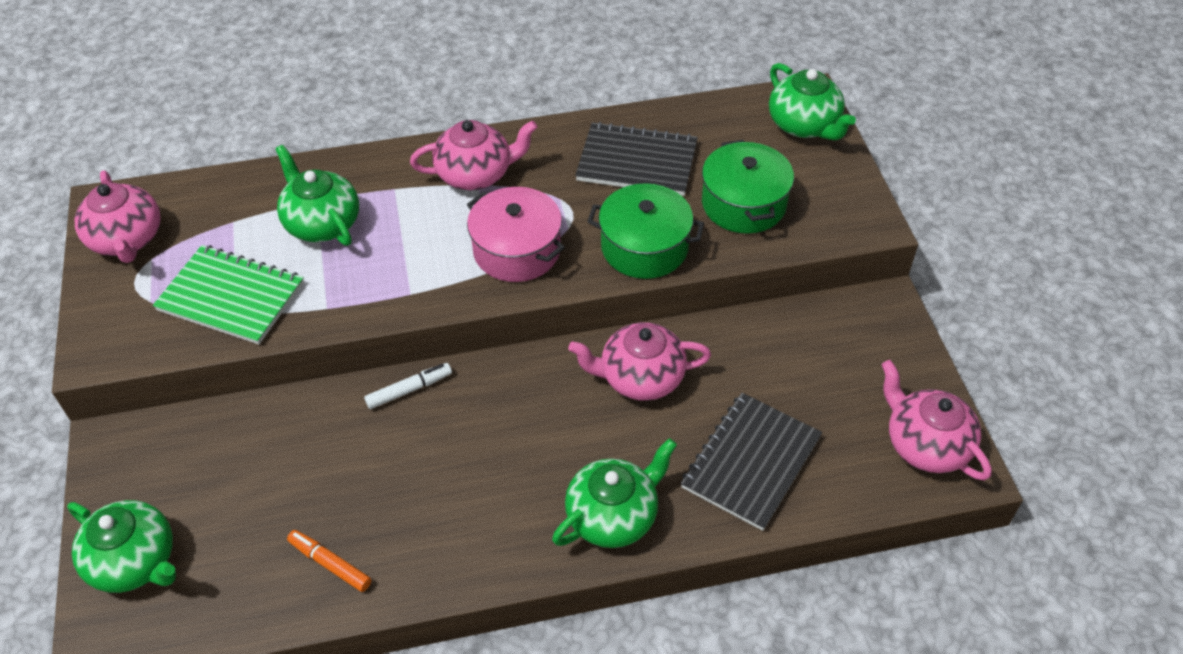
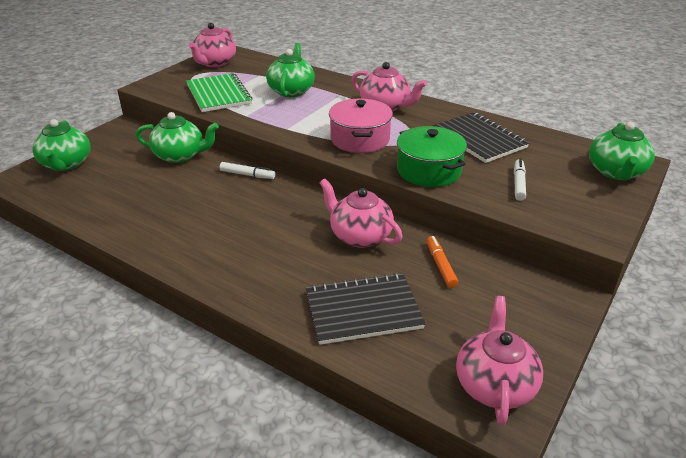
camera: 45 degrees right, 15 degrees down
(330, 564) = (118, 210): orange marker -> orange marker (440, 265)
(613, 516) = (255, 279): green teapot -> green teapot (180, 155)
(743, 204) = (519, 184): green pot -> white marker

